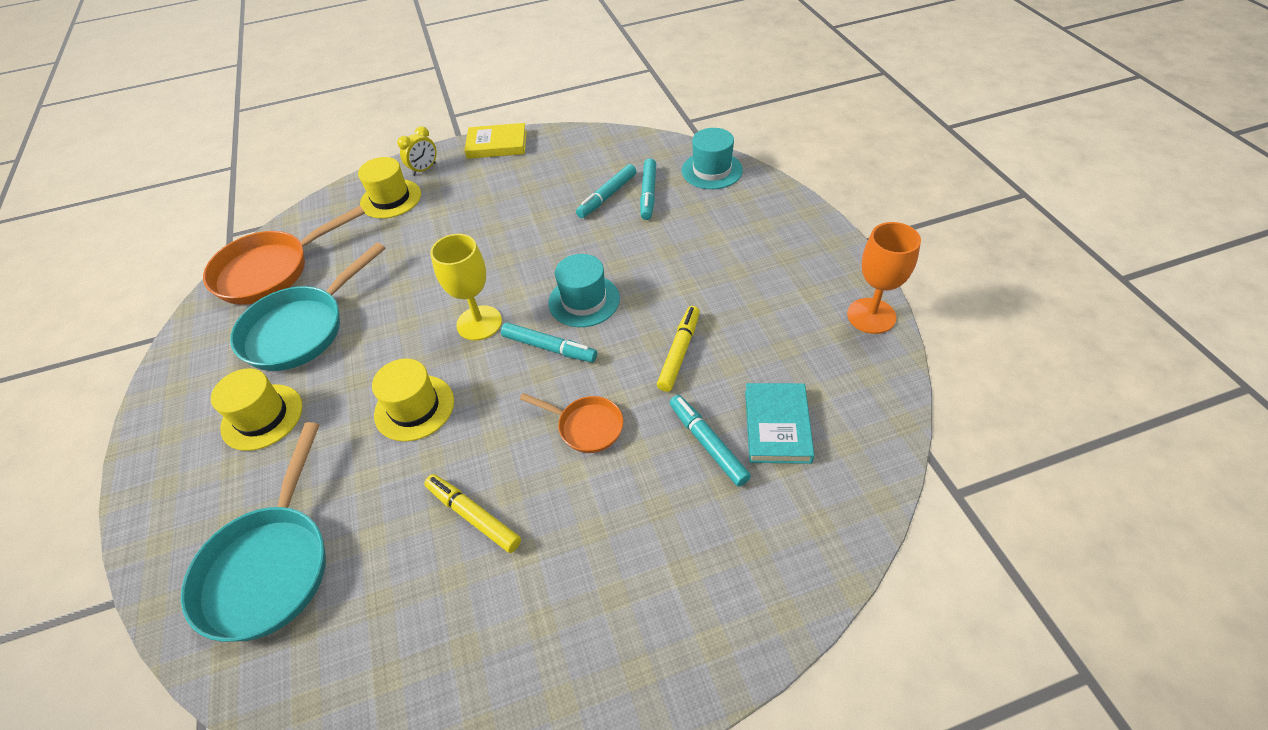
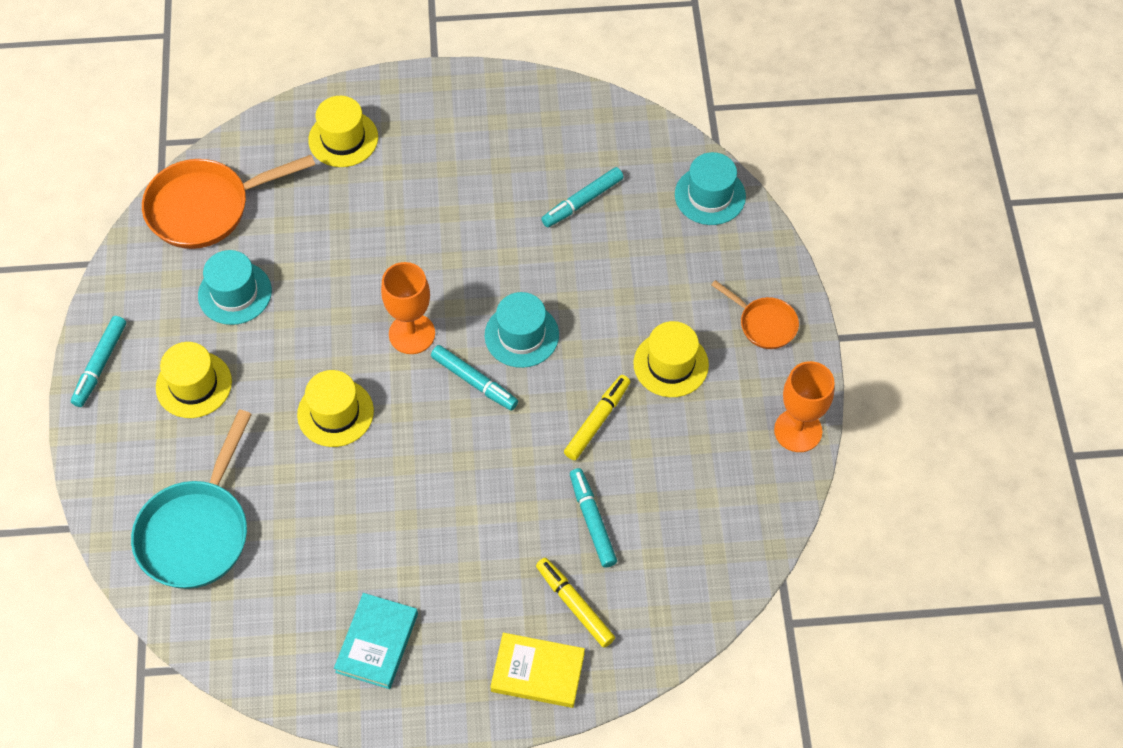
camera: 10 degrees right, 10 degrees up
(301, 329) = (235, 293): turquoise pan -> turquoise hat
(424, 169) = (386, 103): yellow clock -> none
(473, 516) = (372, 533): yellow marker -> yellow marker (574, 605)
(479, 323) = (412, 334): yellow goblet -> orange goblet
(497, 145) = (476, 86): yellow book -> yellow book (537, 672)
(586, 426) = (488, 475): orange pan -> orange pan (764, 324)
(648, 194) = (628, 211): turquoise marker -> turquoise marker (100, 365)
(730, 291) = (671, 364): none -> yellow hat
(777, 426) = (660, 520): turquoise book -> turquoise book (377, 643)

